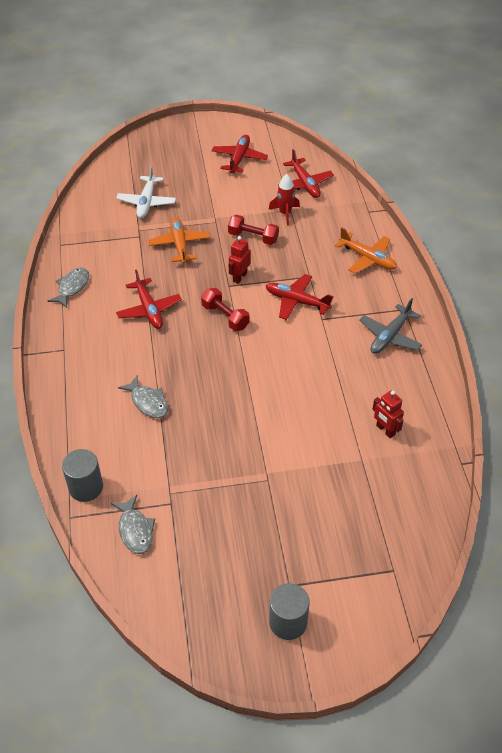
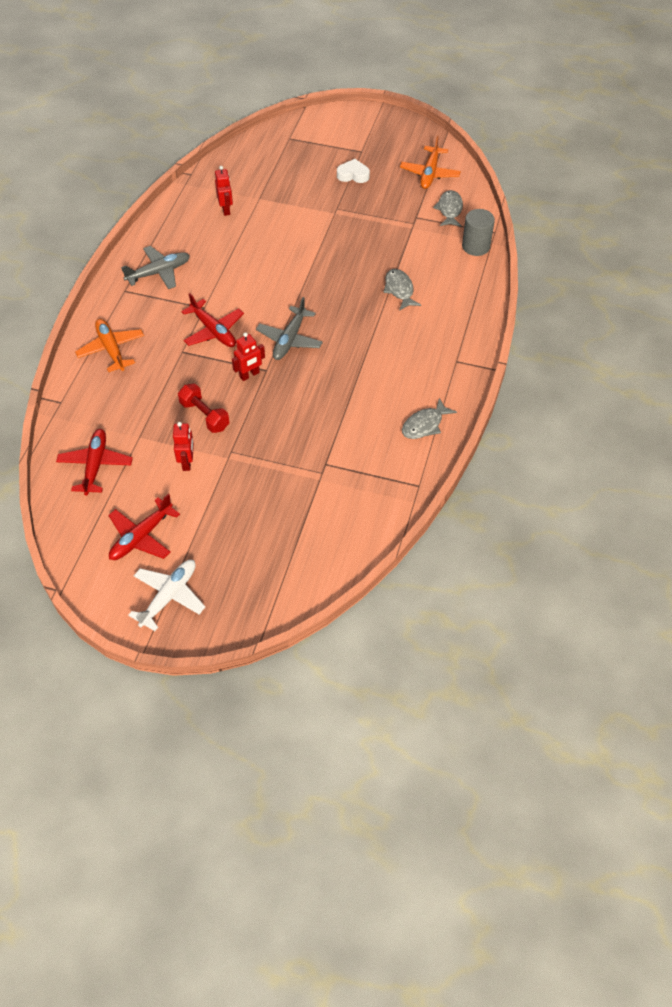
camera: 155 degrees left, 5 degrees up
(146, 202) = (293, 510): white plane -> white plane (169, 596)
(149, 310) = (357, 372): red plane -> none
(179, 244) = (287, 436): orange plane -> orange plane (429, 173)
(225, 317) = (289, 339): red dumbbell -> grey plane
(242, 205) = (187, 462): none -> red robot
(277, 539) = (353, 175): none -> white heart
(285, 213) = (149, 433): red rocket -> none
(288, 622) = (374, 136): grey cylinder -> none

